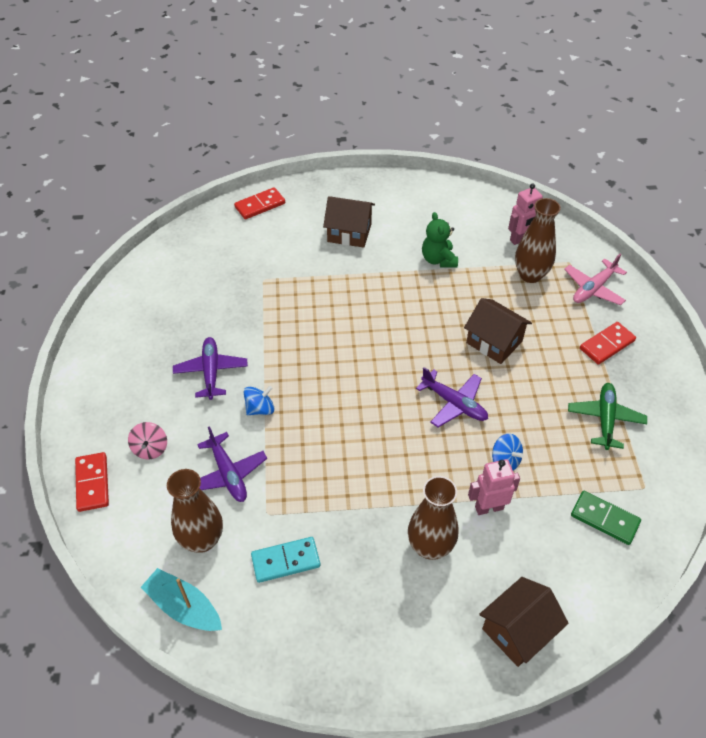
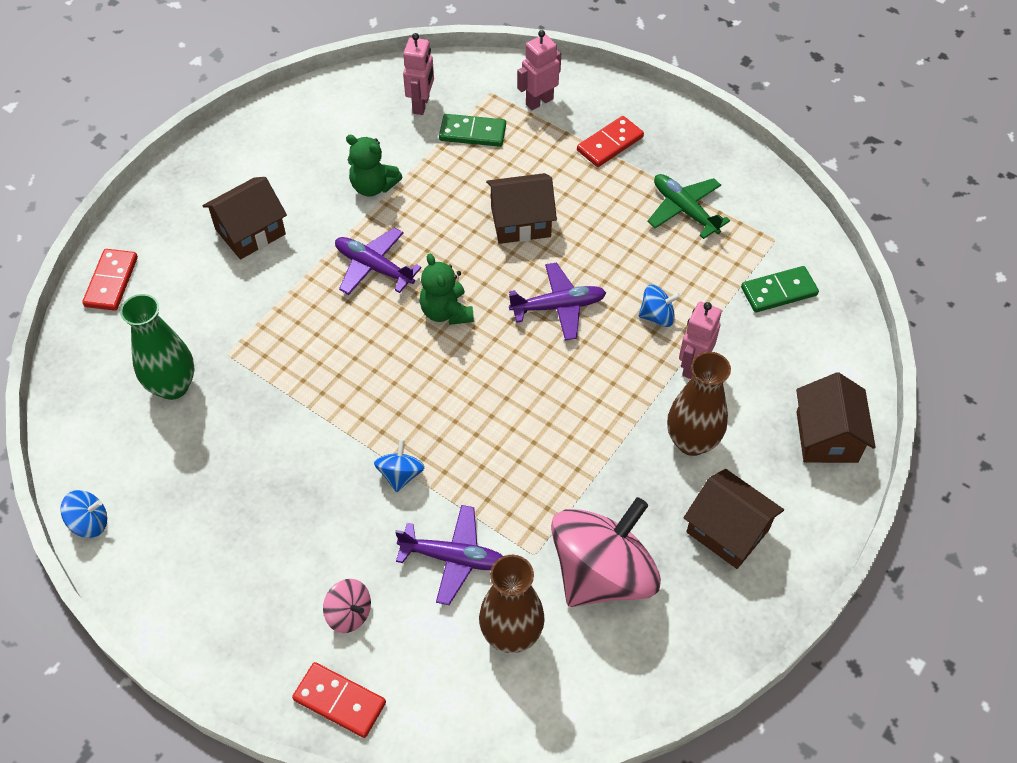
camera: 50 degrees left, 5 degrees up
(112, 300) = (90, 523): none -> blue spinning top
(184, 607) = (574, 700): turquoise boat -> none
(211, 371) = (304, 488): purple plane -> purple plane (374, 267)
(222, 273) = (173, 386): none -> green vase
(285, 561) = (602, 573): turquoise domino -> pink spinning top
(382, 615) = (727, 531): none -> brown house
(390, 352) = (446, 312): none -> green teddy bear
(530, 275) = (472, 133): brown vase -> green domino
(593, 289) = (539, 101): pink plane -> pink robot
(607, 345) = (610, 144): red domino -> red domino turned 45 degrees clockwise

